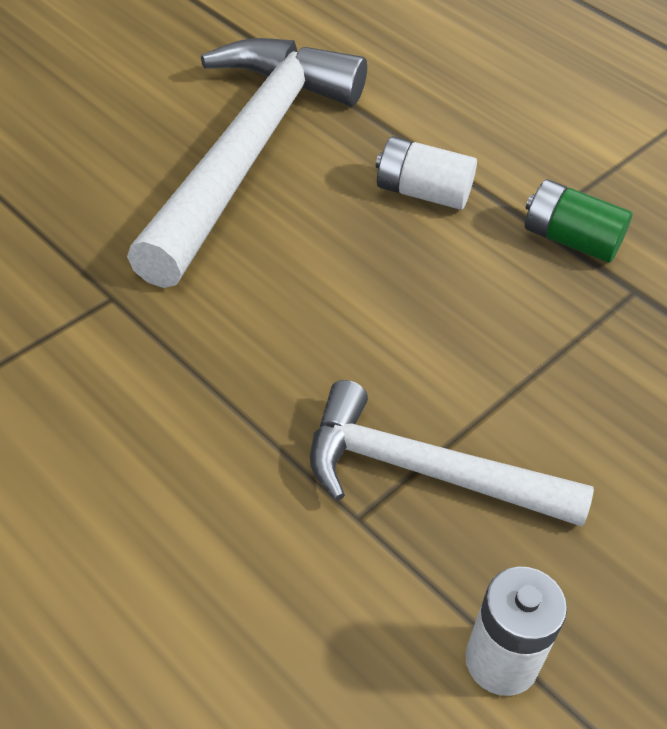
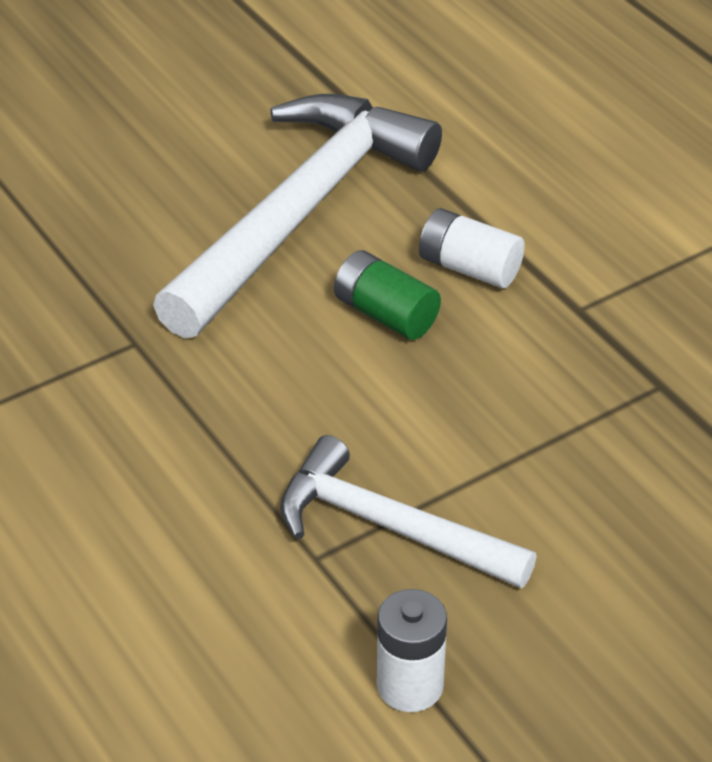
camera: 15 degrees right, 5 degrees down
(570, 240) = (610, 329): green battery -> green battery (385, 314)

